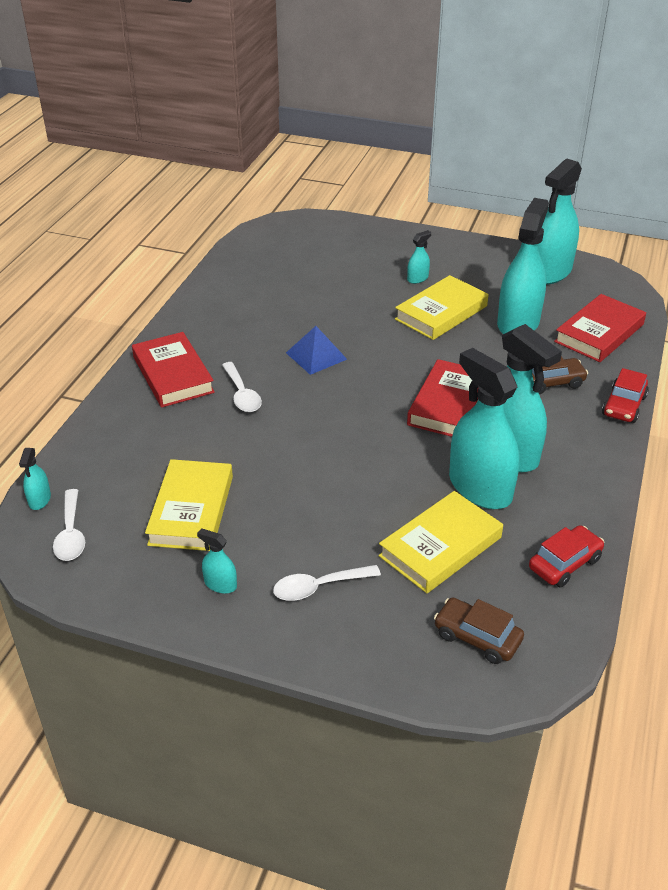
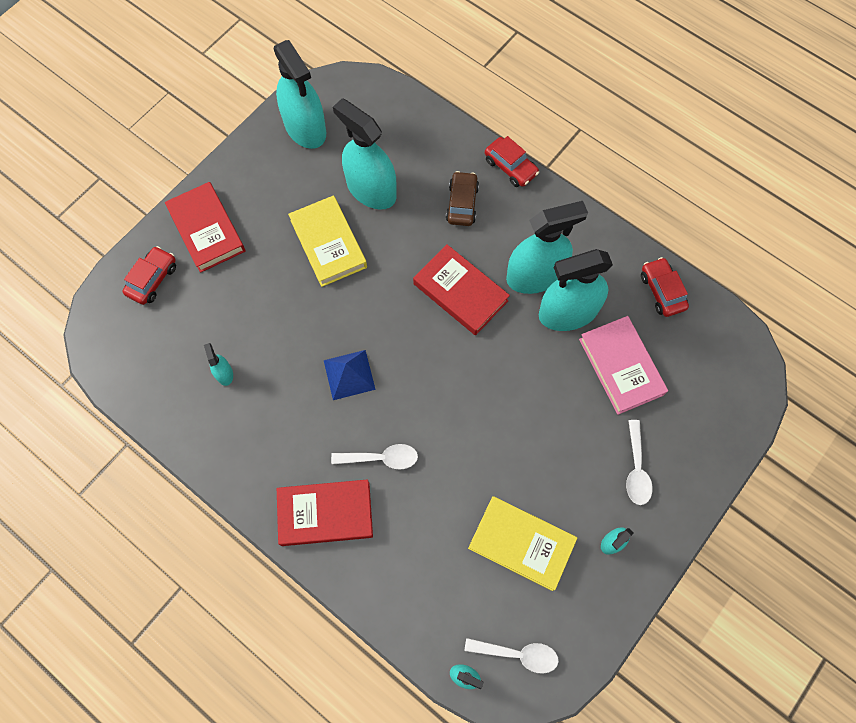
camera: 70 degrees left, 30 degrees up
(342, 236) = (152, 279): none -> red car
(417, 278) = (263, 241): turquoise spray bottle -> turquoise spray bottle (224, 373)
(440, 547) = (621, 367): yellow book -> pink book
(477, 637) = (712, 378): brown car -> none
(599, 333) = (412, 136): red book -> red book (207, 230)

